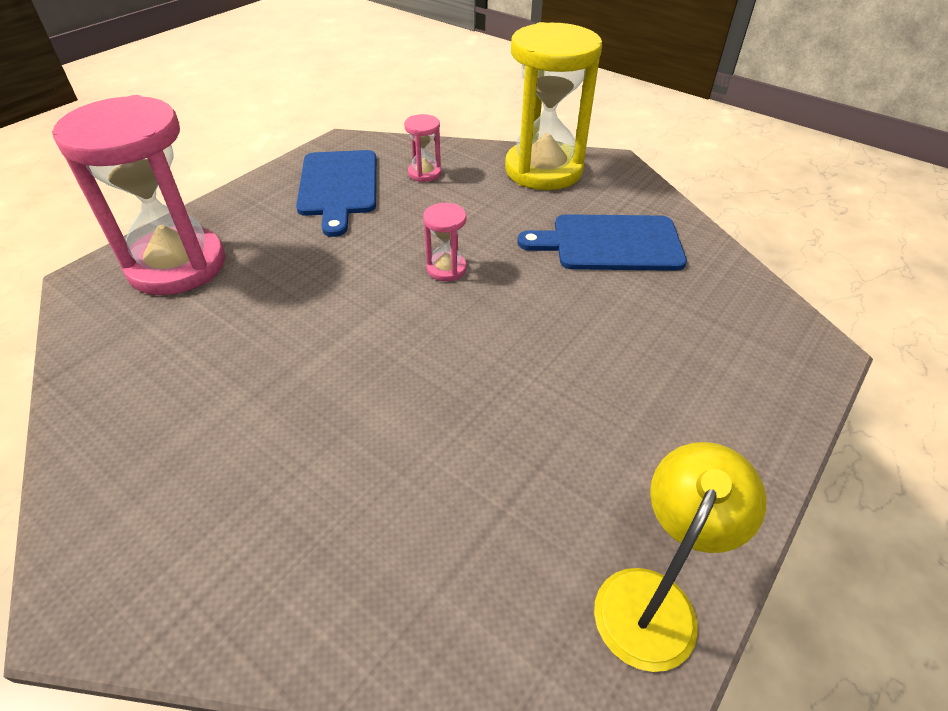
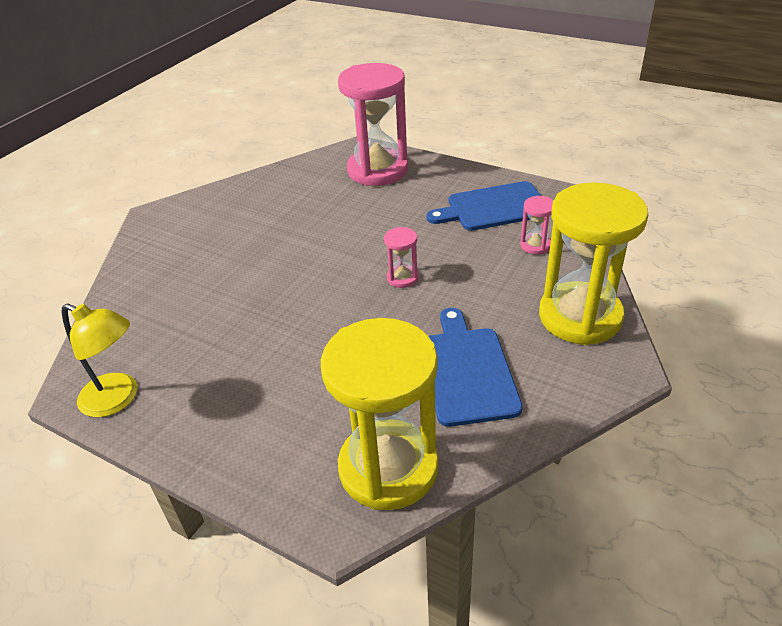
camera: 85 degrees right, 5 degrees down
(742, 309) = (388, 468): none -> yellow hourglass

